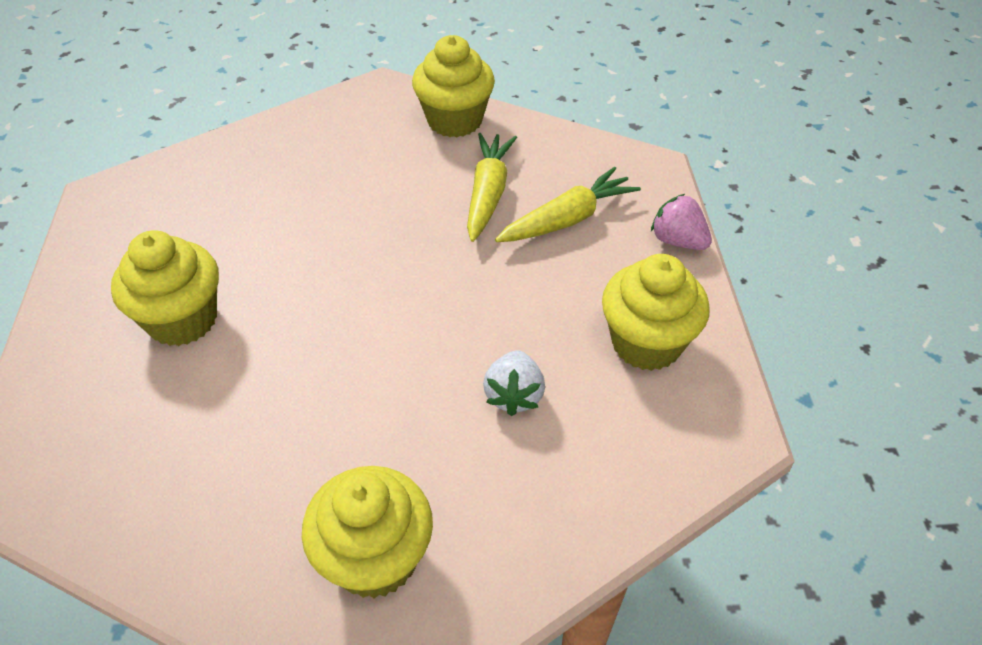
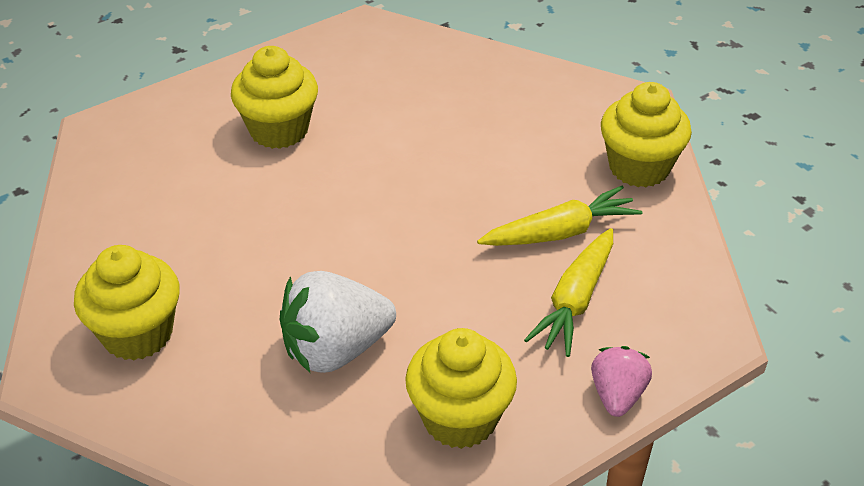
camera: 60 degrees right, 5 degrees down
(514, 395) = (335, 349): white strawberry -> white strawberry, size x1.72
(567, 219) = (575, 300): yellow carrot -> yellow carrot turned 90 degrees clockwise

